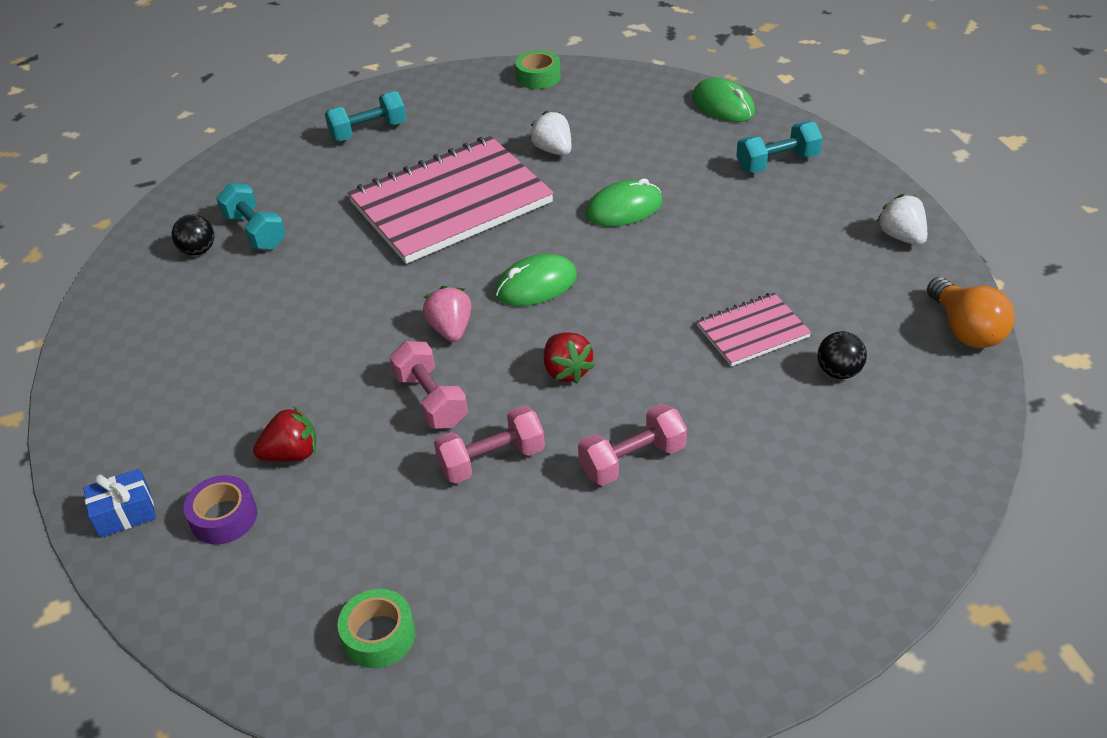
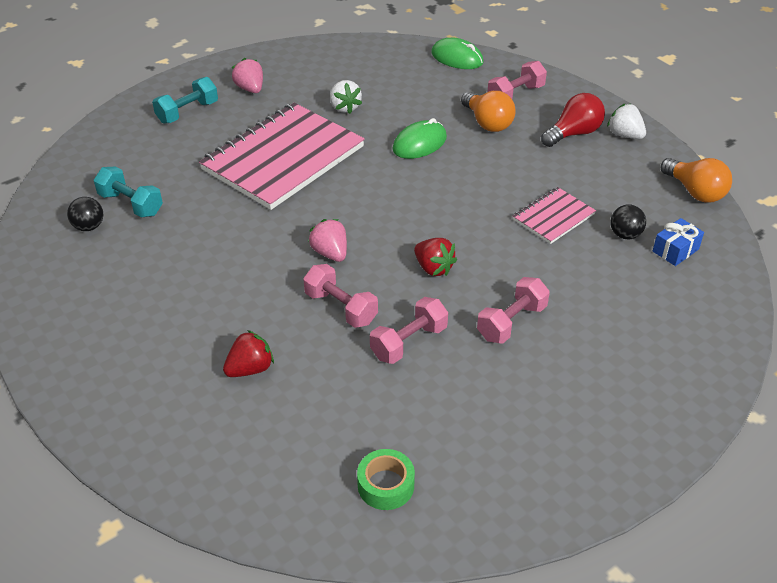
camera: 20 degrees left, 0 degrees up
(125, 513) = (133, 441): blue gift -> blue gift (675, 250)
(224, 517) = (218, 427): purple tape -> none
(452, 112) = (250, 89): none -> pink strawberry
(536, 285) = (380, 210): green mouse -> none
(538, 77) = (306, 53): green tape -> none
(553, 150) = (344, 107): white strawberry -> white strawberry turned 150 degrees counterclockwise
(723, 194) = (487, 123): none -> orange light bulb
(777, 163) = (515, 95): turquoise dumbbell -> pink dumbbell
(831, 225) = (573, 133): none -> red light bulb

